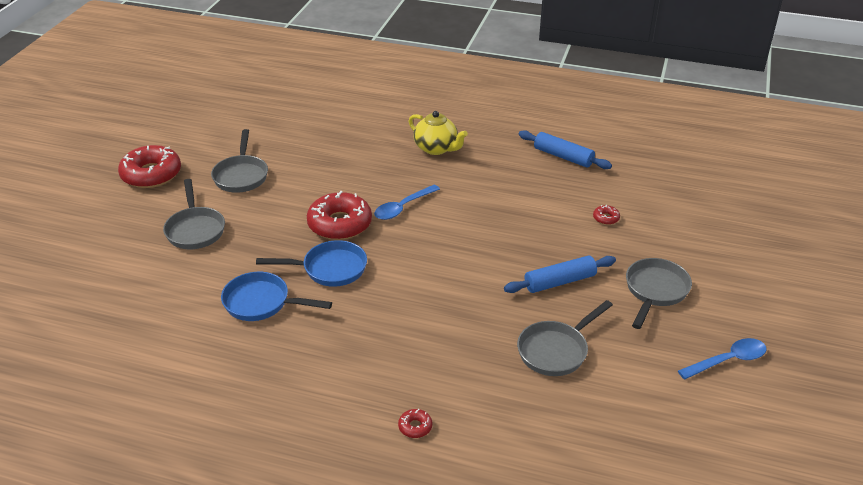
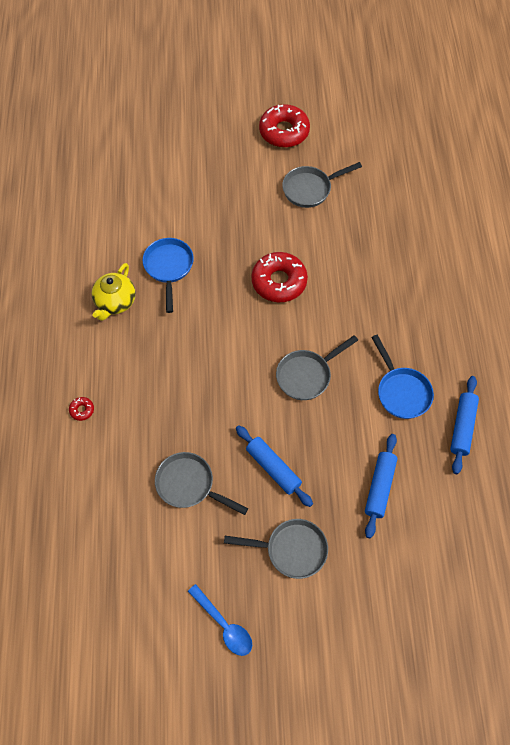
camera: 70 degrees right, 25 degrees up
(195, 229) = (231, 191): grey pan -> grey pan (307, 375)
(329, 269) = (222, 296): blue pan -> blue pan (401, 391)
(403, 207) = (321, 319): blue spoon -> none
(436, 148) = (421, 315): yellow teapot -> yellow teapot (115, 302)
(606, 218) = (379, 487): red donut -> blue rolling pin

